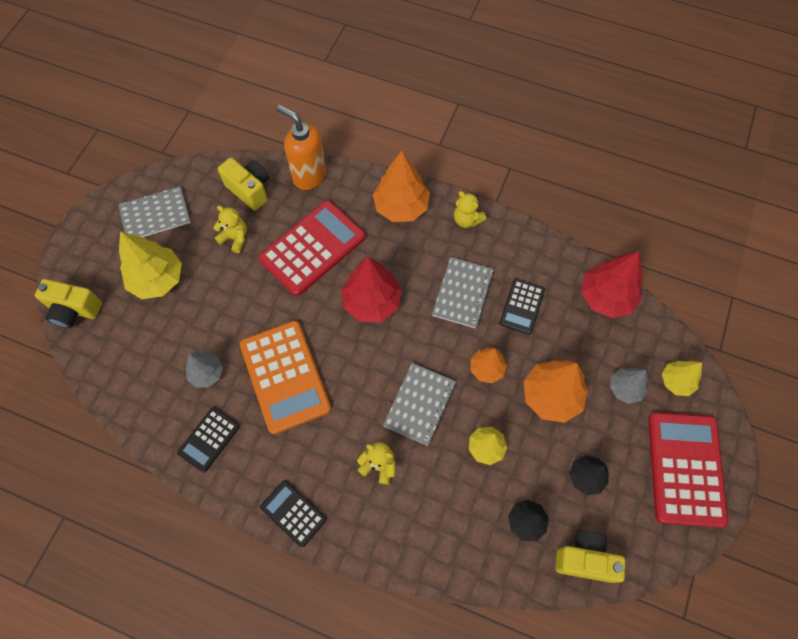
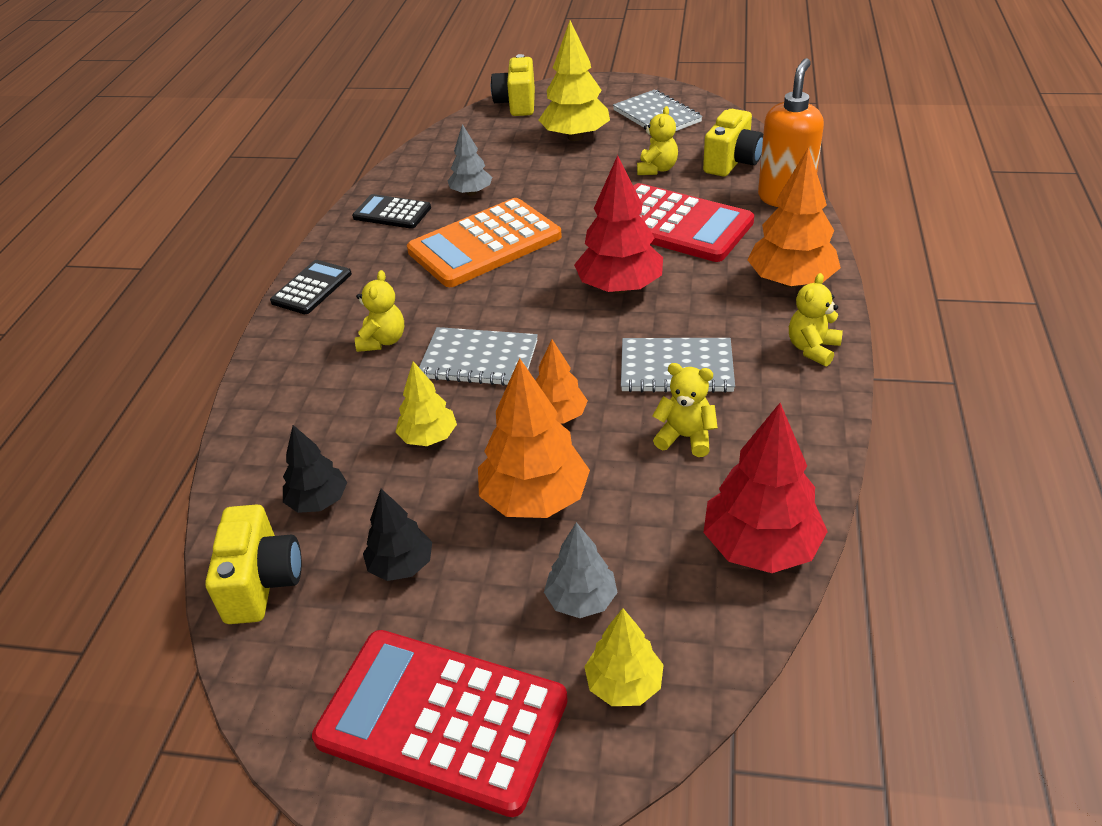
camera: 80 degrees right, 25 degrees down
(522, 306) = (685, 437): black calculator -> yellow teddy bear
(685, 468) = (442, 719): red calculator -> red calculator turned 150 degrees counterclockwise

